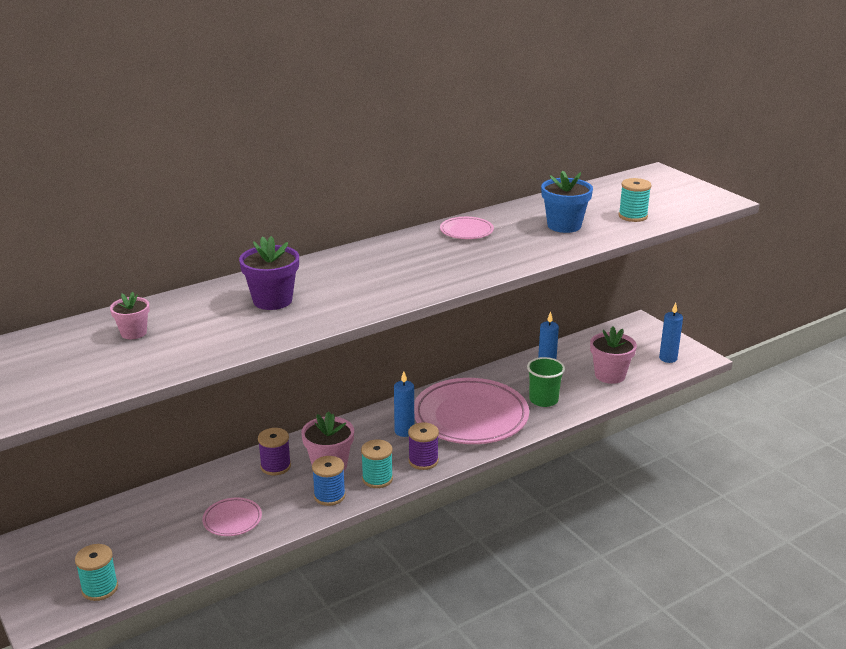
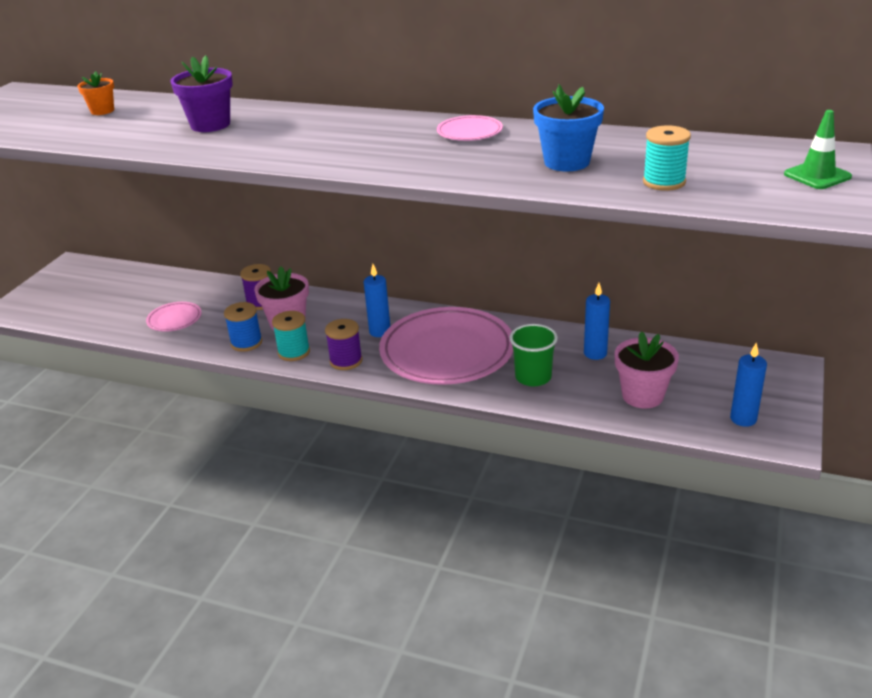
camera: 55 degrees right, 5 degrees up
(100, 588) = (54, 313): turquoise spool -> none
(133, 333) = (102, 111): pink flower pot -> orange flower pot
(679, 186) = (817, 175): none -> green traffic cone

